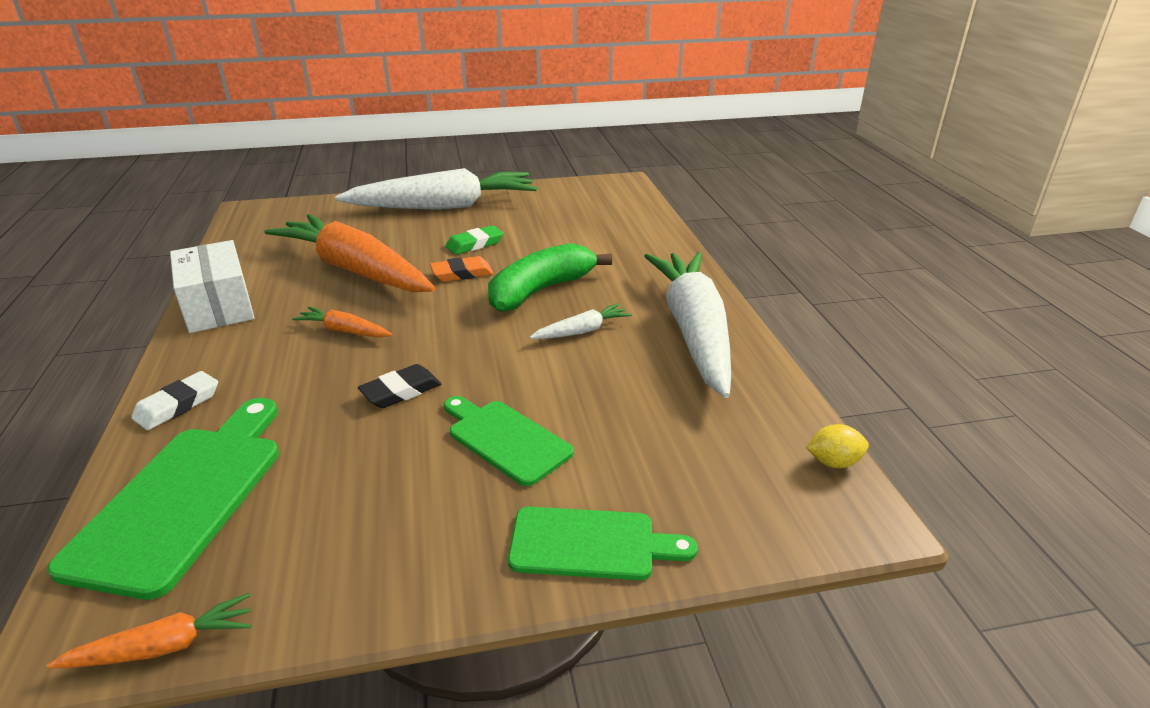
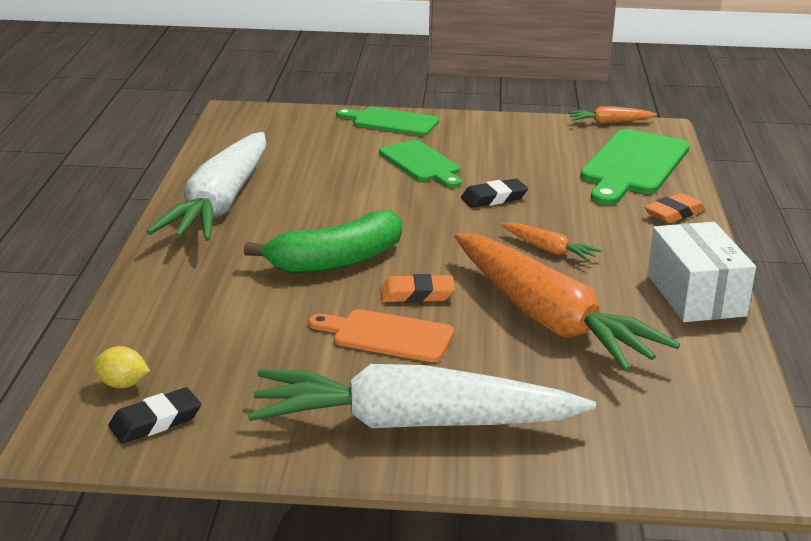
camera: 165 degrees left, 5 degrees down
(177, 405) = (674, 213): white eraser -> orange eraser
(474, 244) = (387, 336): green eraser -> orange cutting board
(582, 331) = (321, 218): white carrot -> none
(585, 192) = (155, 421): none -> black eraser
(833, 462) = (219, 128): yellow lemon -> yellow lemon (122, 384)

